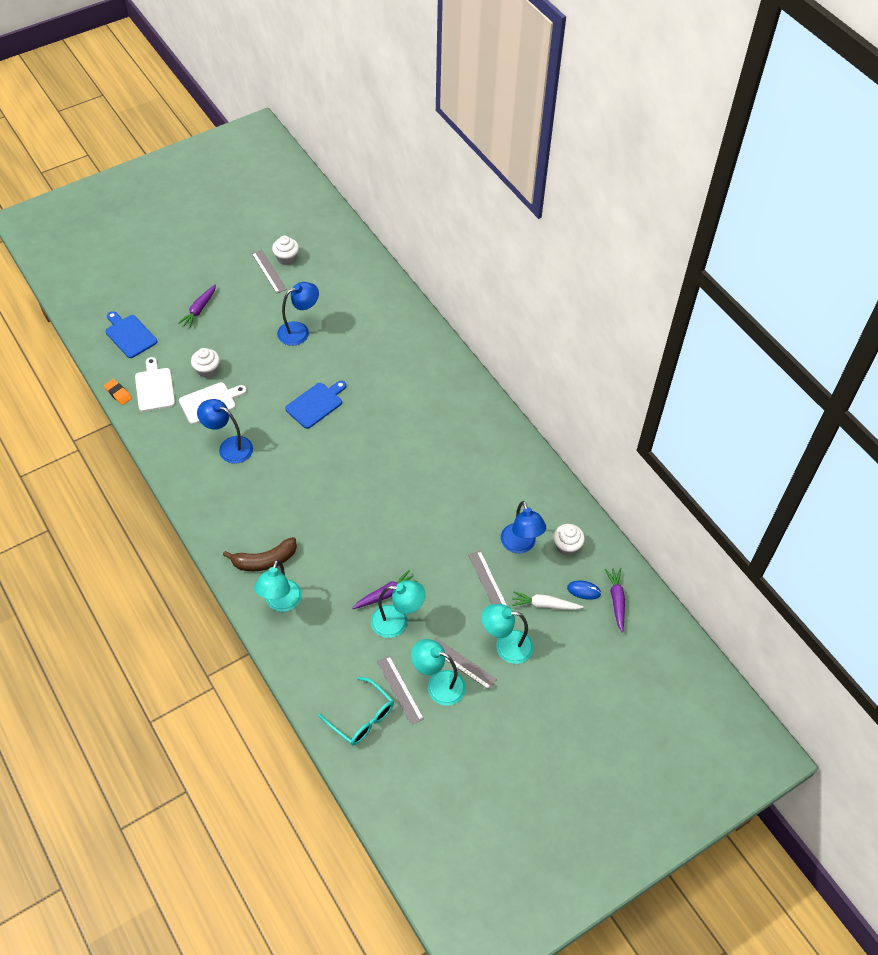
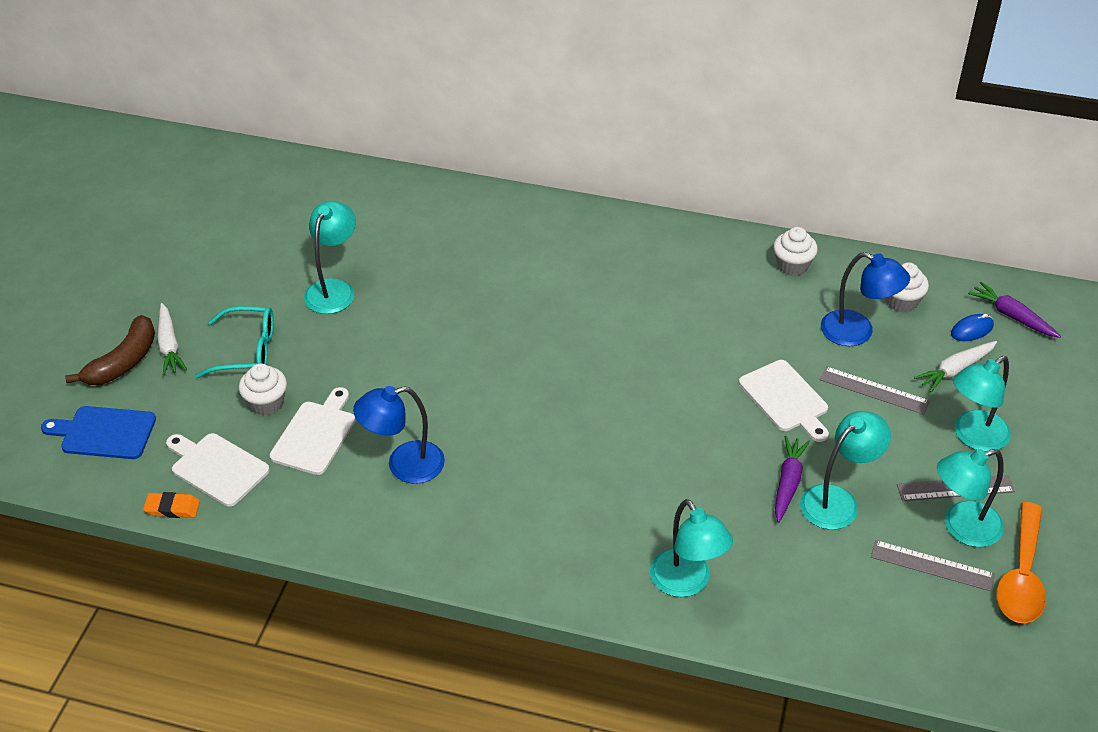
camera: 40 degrees left, 10 degrees down
(199, 309) = (169, 345): purple carrot -> white carrot
(265, 560) = (608, 553): brown banana -> brown banana (123, 362)
(269, 271) = (213, 252): grey ruler -> none
(286, 258) = (219, 226): white cupcake -> white cupcake (792, 265)
(299, 331) = (334, 289): blue lamp -> turquoise lamp
(316, 404) = (453, 350): blue cutting board -> none
(362, 718) = (934, 627): turquoise glasses -> turquoise glasses (248, 351)
(435, 731) = (1021, 576): none -> orange spoon
(438, 551) = (785, 399): none -> white cutting board

